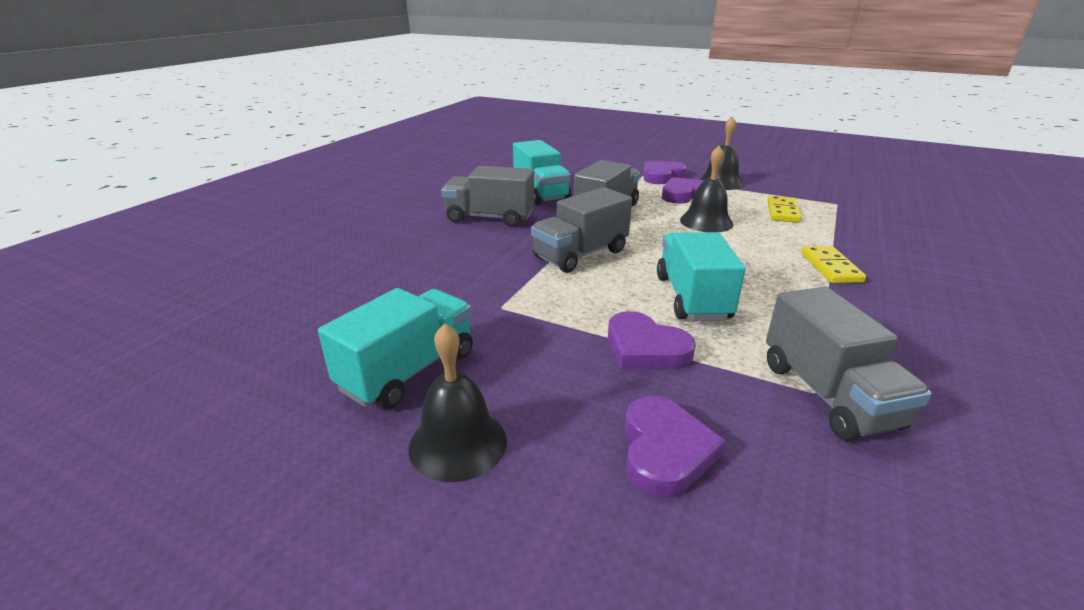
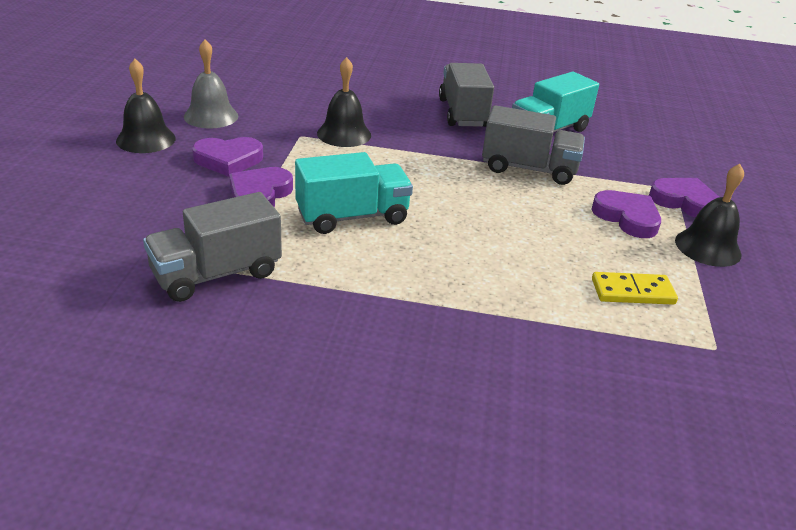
camera: 70 degrees right, 5 degrees up
(408, 371) = (211, 116): turquoise truck -> grey bell
(580, 254) = (411, 160): grey truck -> none
(664, 451) = (144, 202): purple heart -> purple heart (228, 160)
(706, 222) = (547, 230): black bell -> black bell (344, 134)
(831, 267) = (469, 309): yellow domino -> none

